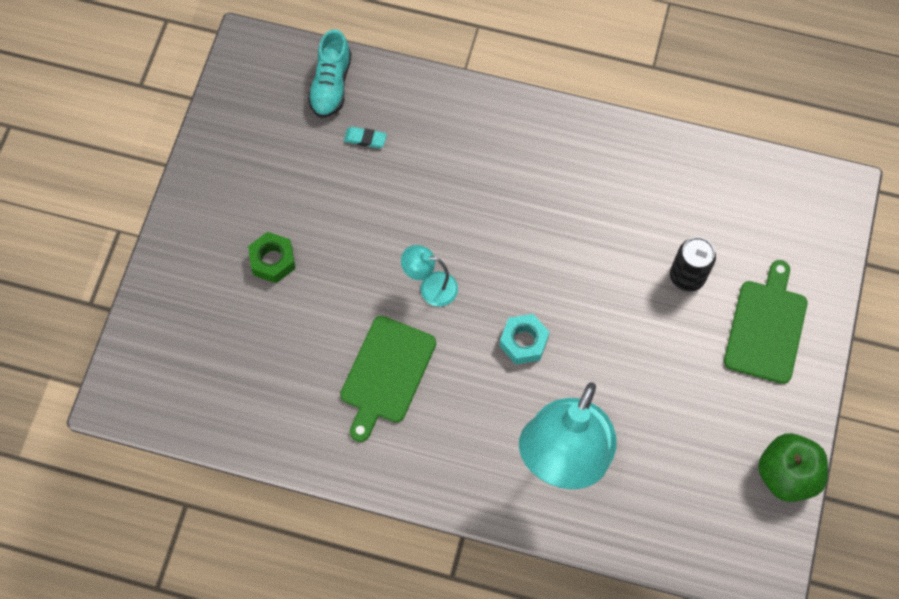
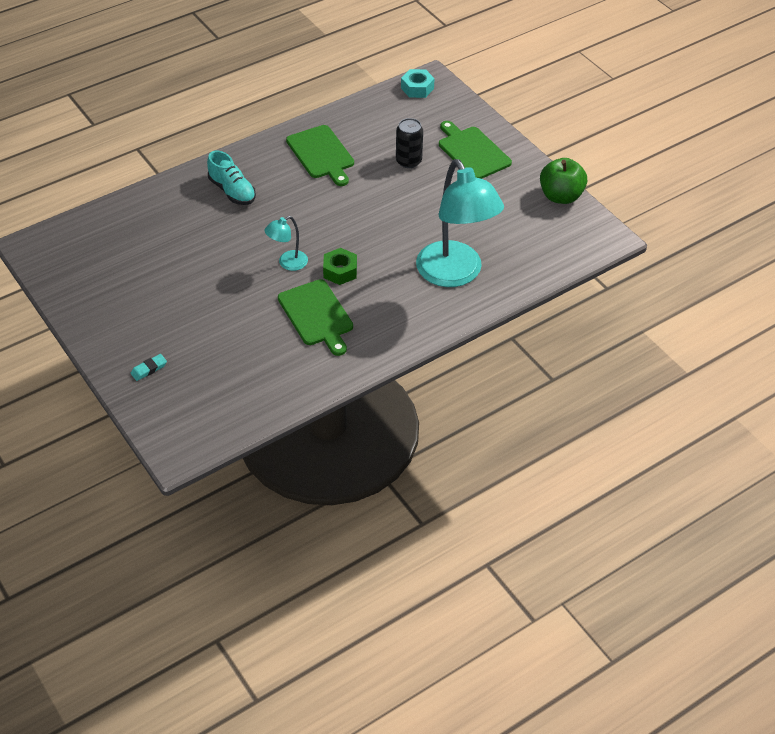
camera: 50 degrees left, 20 degrees down
(273, 261) = (183, 320): green nut -> green nut (340, 271)
(331, 85) = (106, 225): turquoise shoe -> turquoise shoe (232, 191)
(365, 139) = (160, 232): turquoise eraser -> turquoise eraser (149, 369)
(523, 342) = (368, 246): turquoise nut -> turquoise nut (417, 88)
(613, 184) = (321, 154): none -> green cutting board

